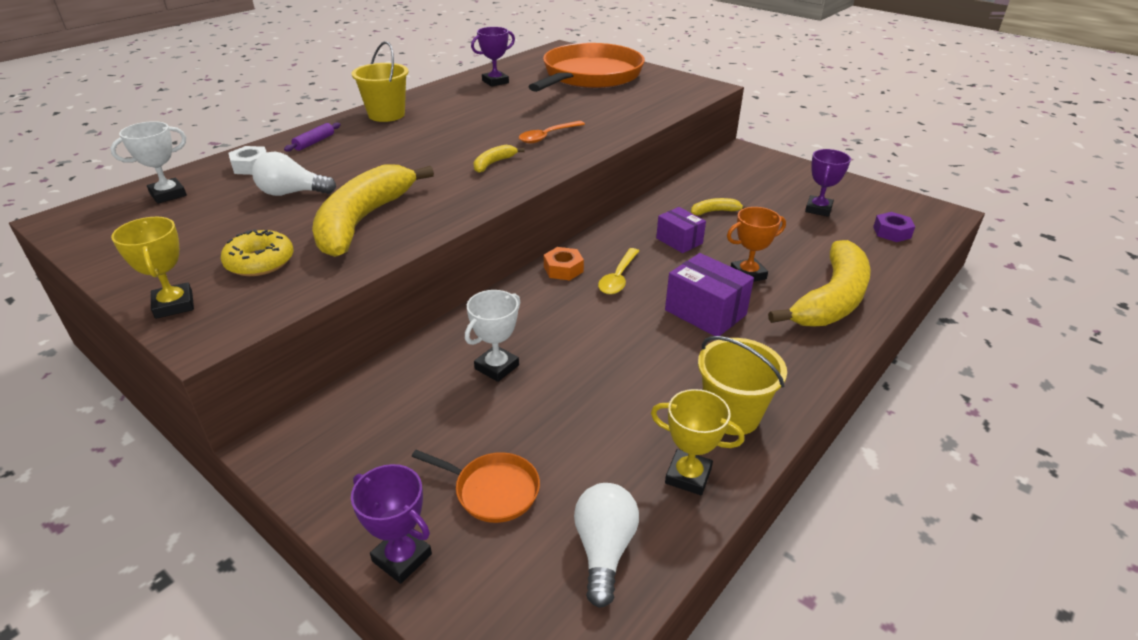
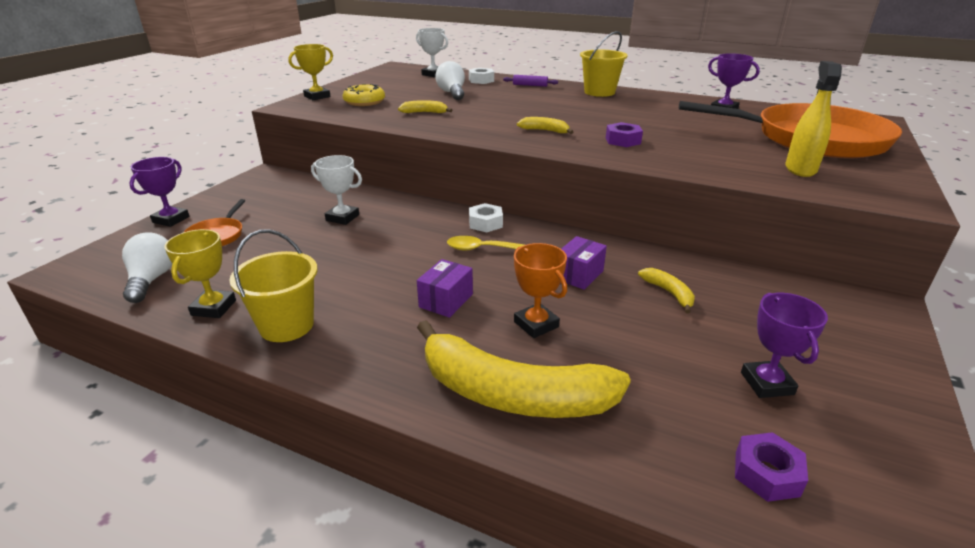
camera: 75 degrees right, 5 degrees down
(363, 221) = (424, 112): yellow banana -> yellow banana, size x0.42
(547, 136) = (623, 140): orange spoon -> purple nut
(563, 269) = (485, 223): orange nut -> white nut
(604, 550) = (151, 280): white light bulb -> white light bulb turned 90 degrees counterclockwise
(645, 96) = (800, 169): none -> yellow spray bottle
(705, 312) = (446, 300): purple box -> purple box, size x0.66
(818, 209) = (766, 383): purple trophy -> purple trophy turned 75 degrees clockwise

